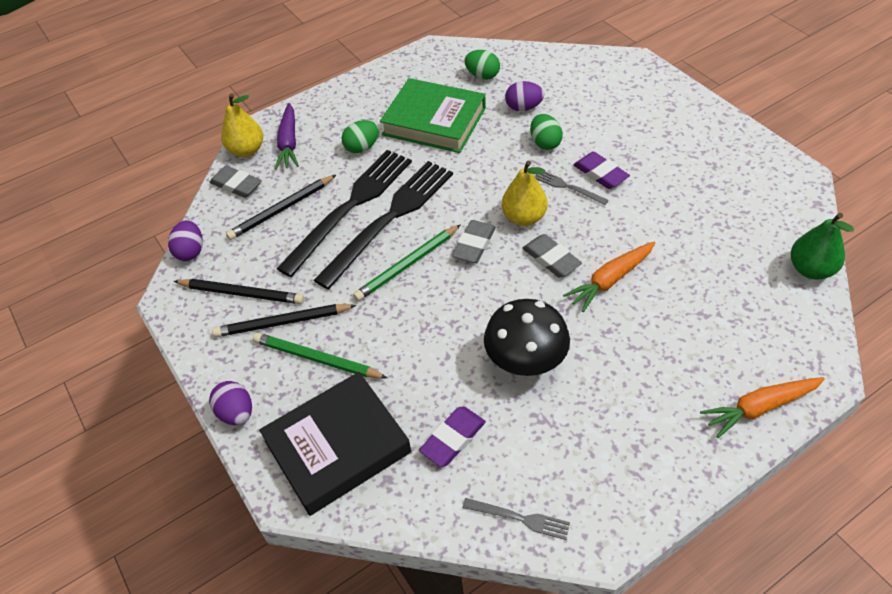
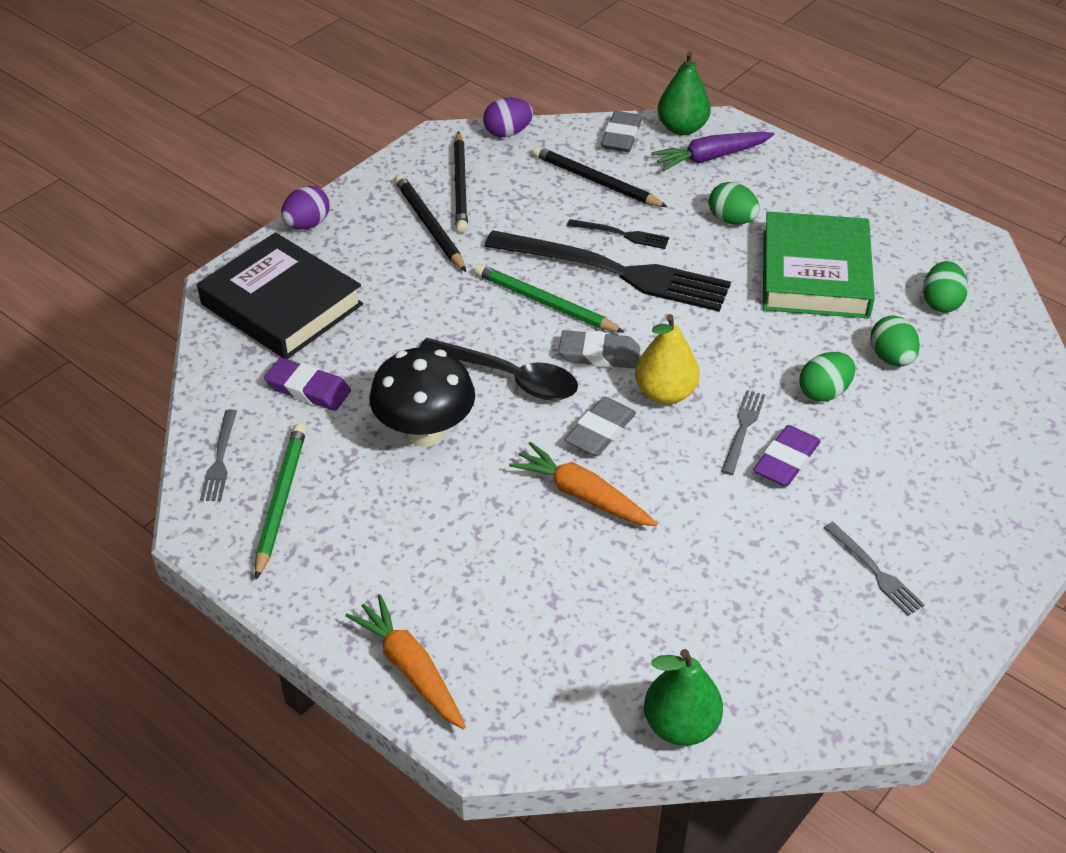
camera: 70 degrees right, 5 degrees down
(247, 150) = (682, 128): yellow pear -> green pear
(317, 359) = (388, 263): green pencil -> green pencil (281, 501)
(350, 207) = (621, 234): black fork -> black fork, size x0.42
(482, 300) = (510, 378): none -> black spoon
(523, 108) = (891, 358): purple egg -> green egg
(697, 157) = (874, 571): none -> grey fork

